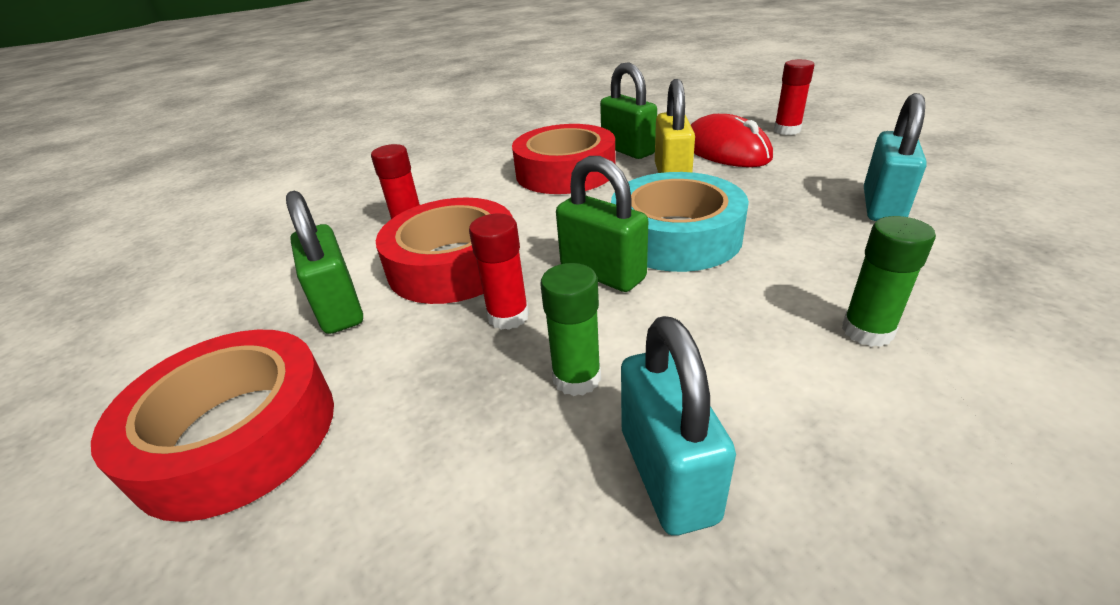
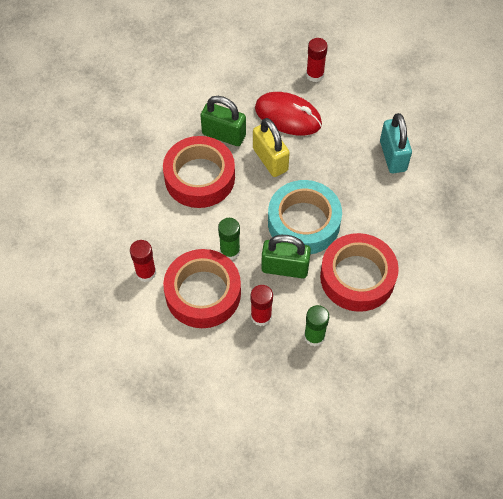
camera: 35 degrees left, 25 degrees up
(237, 434) = (202, 427): red tape -> red tape (357, 277)
(339, 308) = (172, 349): green padlock -> none
(667, 473) = (369, 361): turquoise padlock -> none
(867, 331) = (409, 260): green glue stick -> green glue stick (230, 251)

